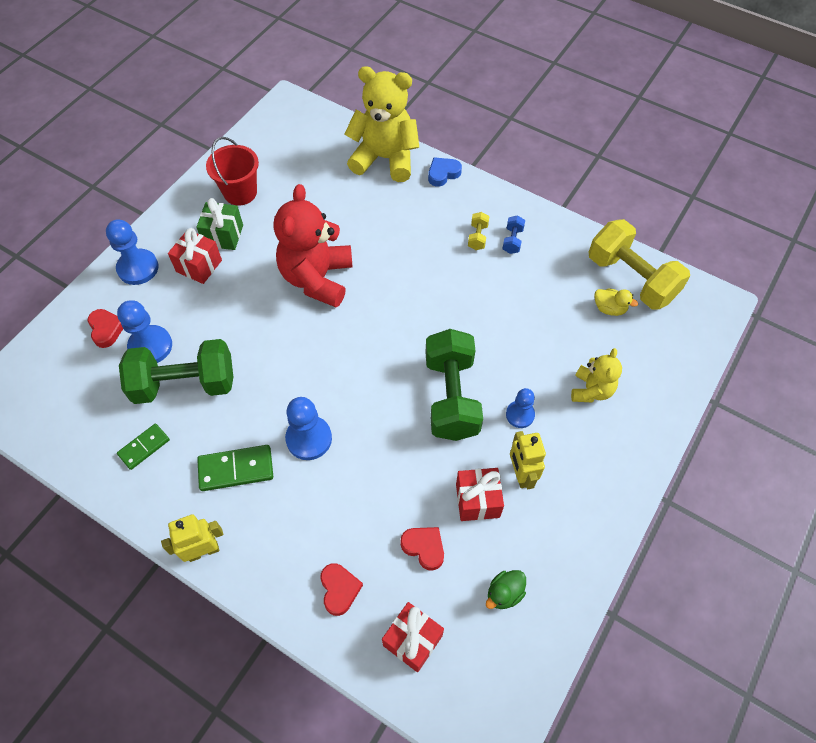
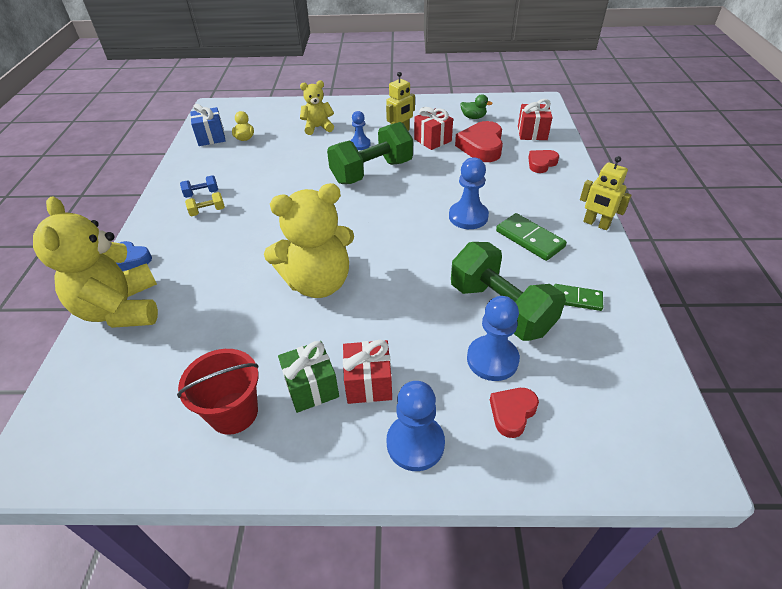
camera: 120 degrees left, 15 degrees down
(317, 278) = (318, 283): red teddy bear -> yellow teddy bear
(424, 548) = (481, 147): red heart -> red heart, size x1.71
(631, 278) = (211, 137): yellow dumbbell -> blue gift

